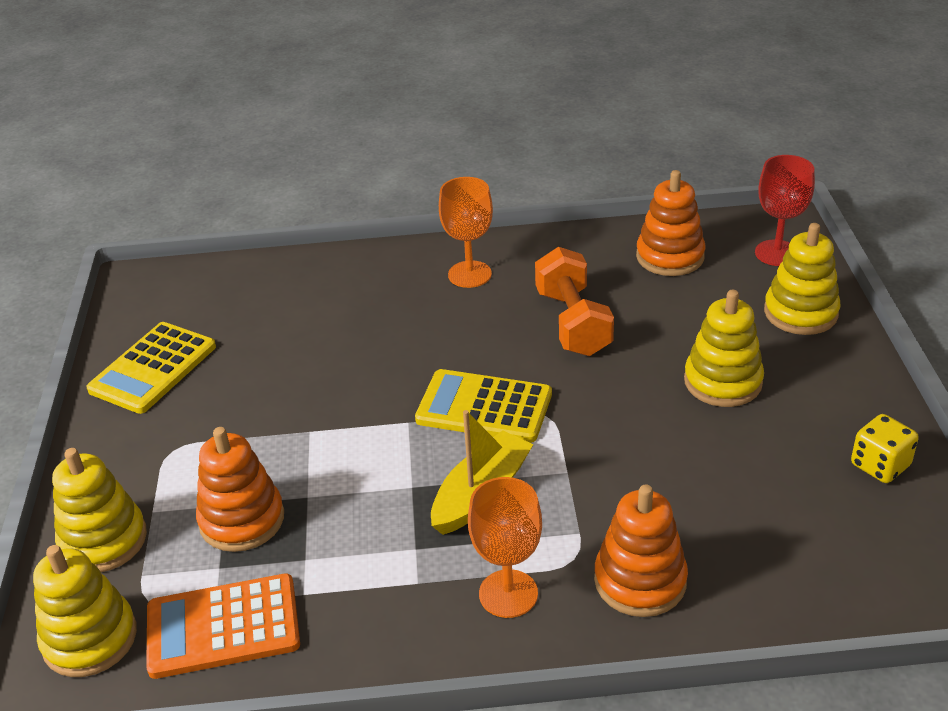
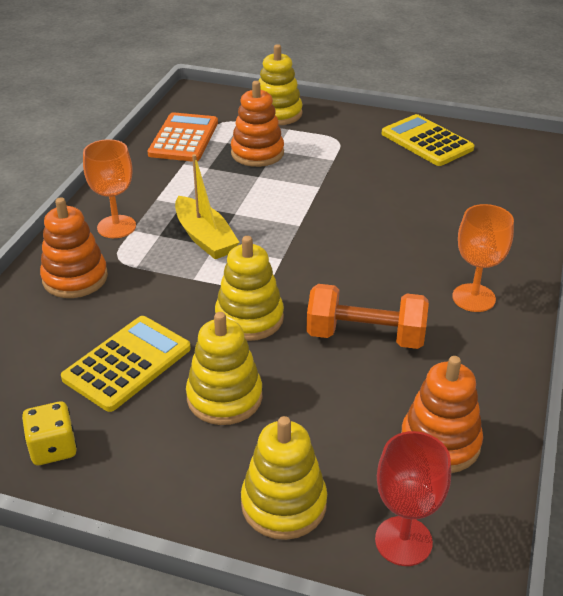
camera: 110 degrees right, 0 degrees up
(90, 639) = (211, 105): yellow stacking toy -> yellow stacking toy (249, 318)
(484, 407) = (289, 260): yellow calculator -> yellow calculator (127, 363)

